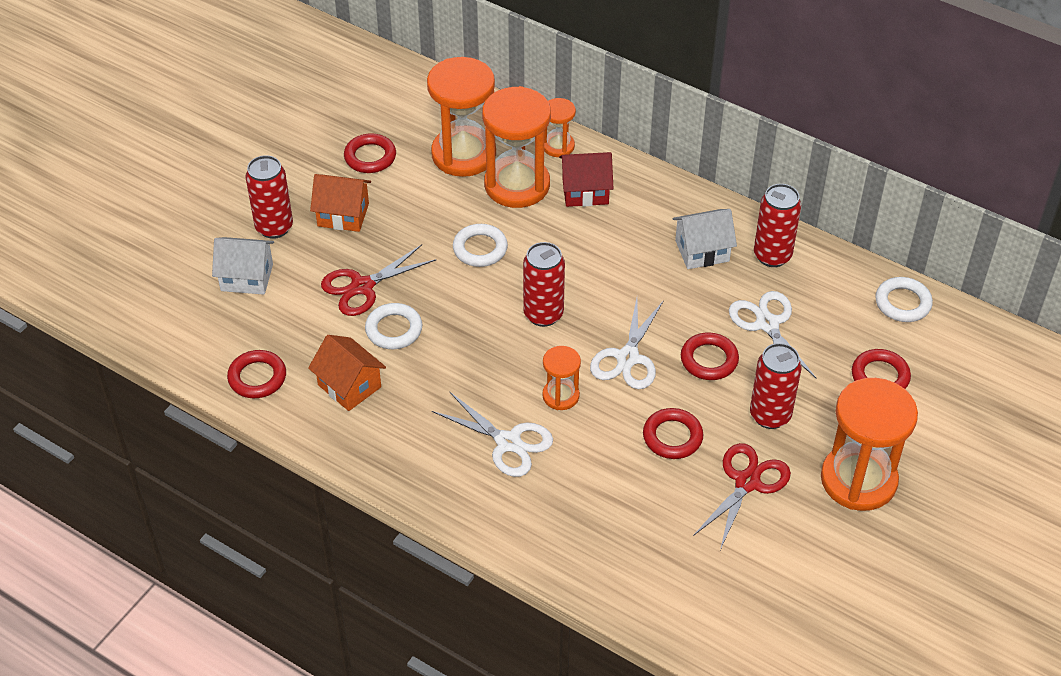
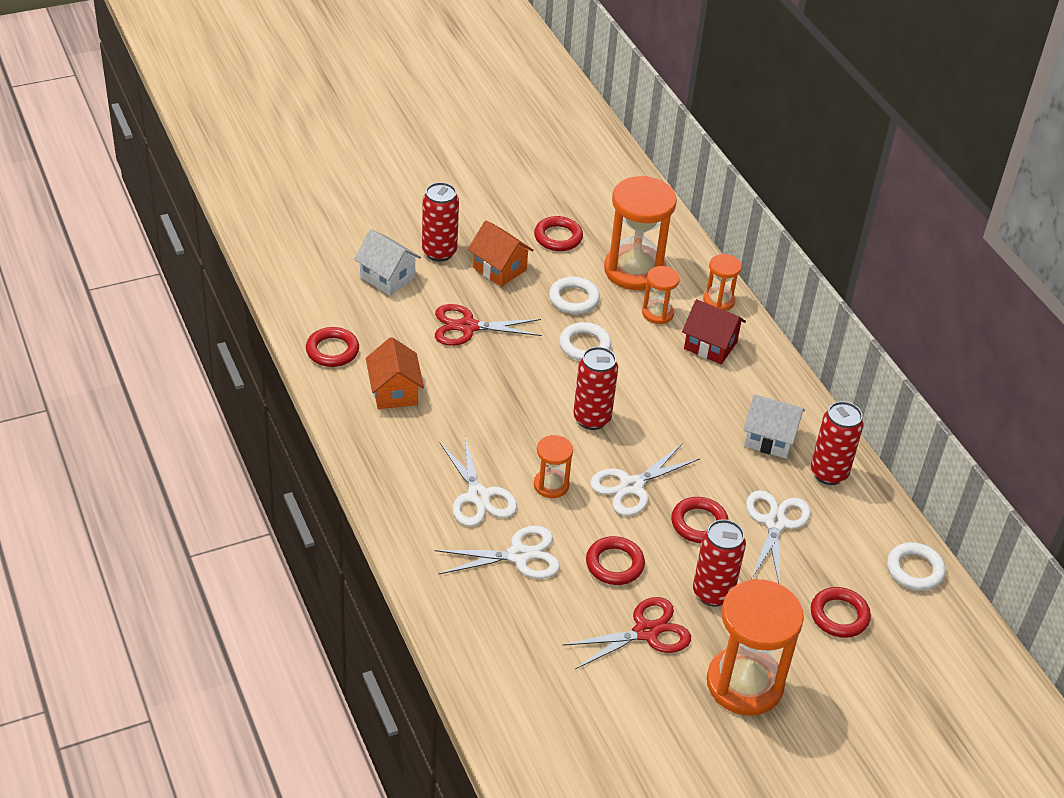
camera: 30 degrees right, 5 degrees down
(394, 329) = (464, 369): white ring -> white ring (574, 299)
(517, 185) = (657, 313): orange hourglass -> orange hourglass, size x0.50
(588, 476) = (519, 555): none -> white scissors

